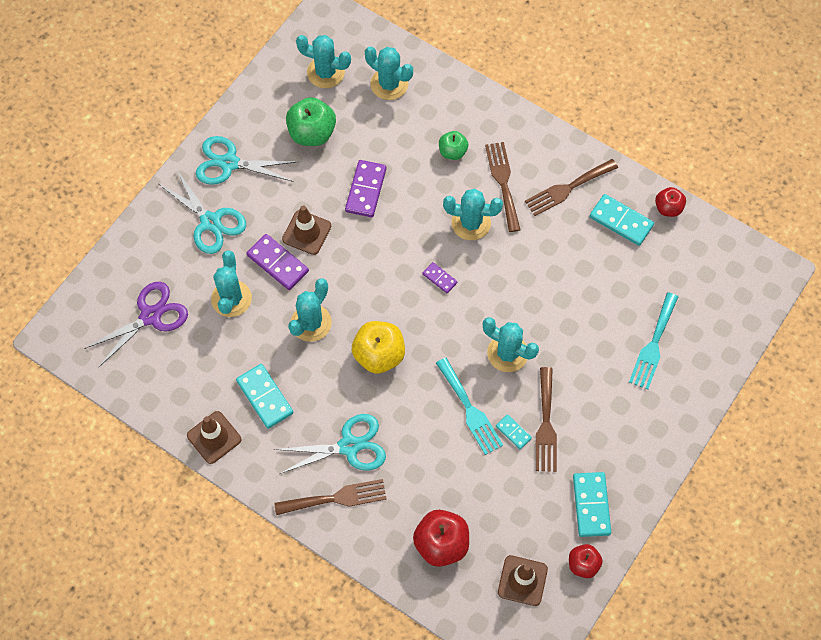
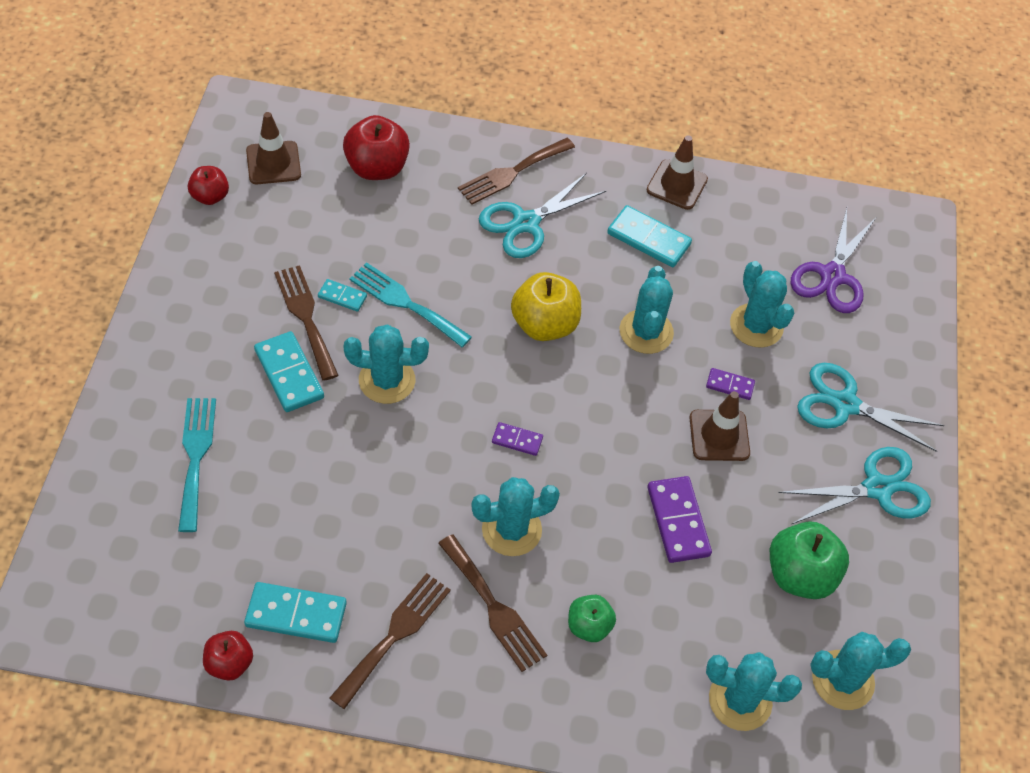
camera: 150 degrees right, 10 degrees down
(278, 263) = (730, 385): purple domino -> purple domino, size x0.55
(591, 505) = (220, 253): turquoise domino -> turquoise domino (289, 374)

